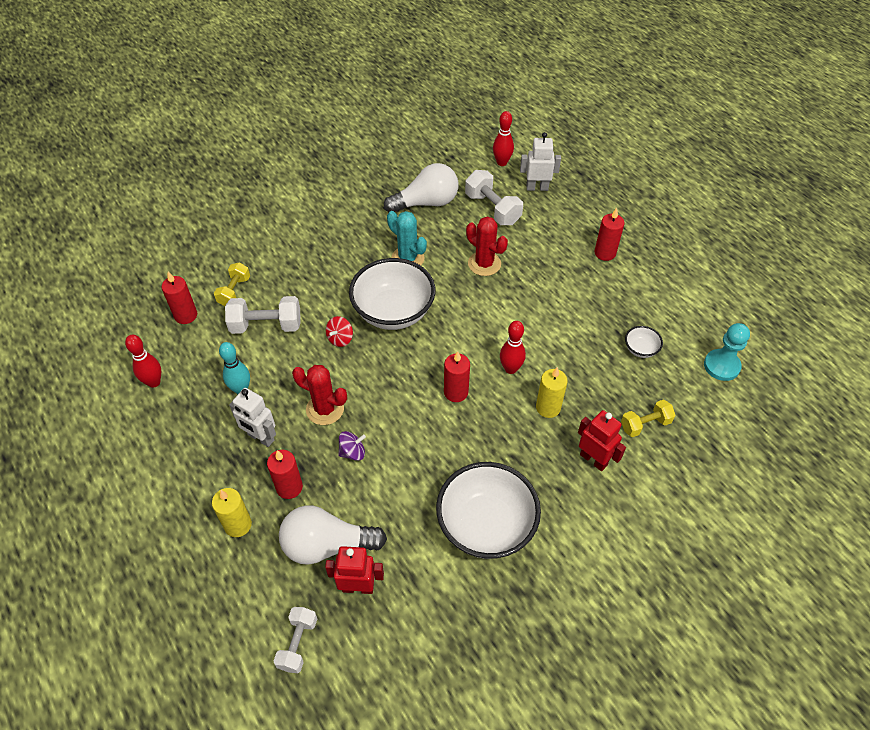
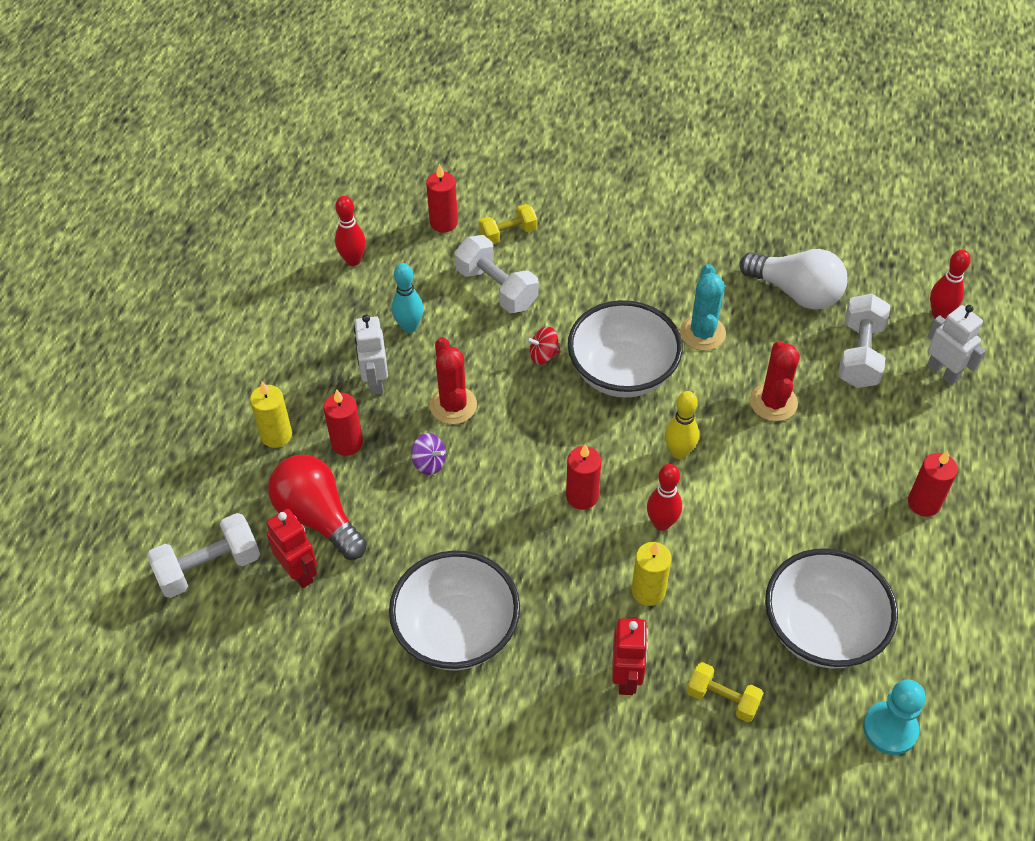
camera: 50 degrees right, 0 degrees up
(298, 643) = (209, 567): white dumbbell -> white dumbbell, size x1.54
(327, 545) = (318, 517): white light bulb -> red light bulb
(473, 326) = (679, 452): none -> yellow bowling pin
(640, 349) = (822, 629): white bowl -> white bowl, size x2.34

